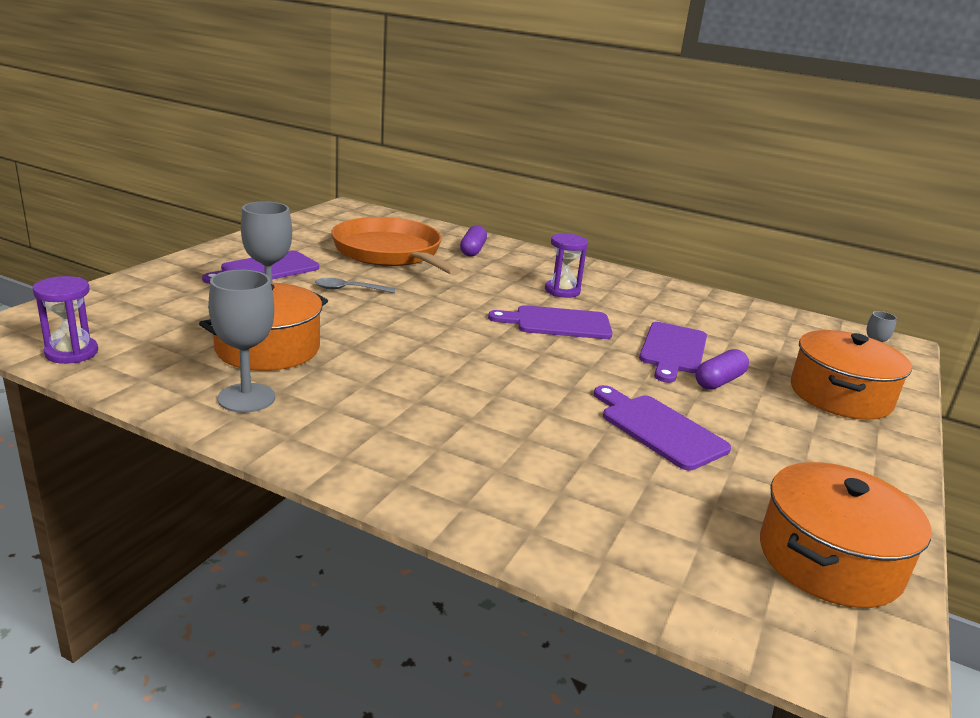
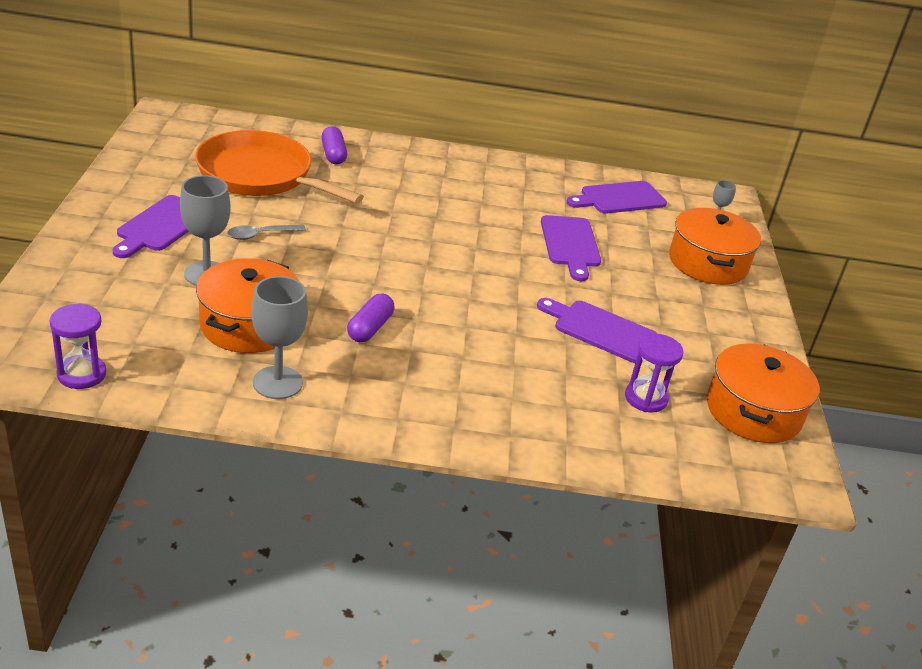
camera: 25 degrees left, 10 degrees up
(557, 323) = (465, 234): purple cutting board -> purple cutting board (619, 198)
(562, 291) = (445, 193): purple hourglass -> purple hourglass (645, 398)
(719, 381) = (619, 270): purple capsule -> purple capsule (370, 328)

